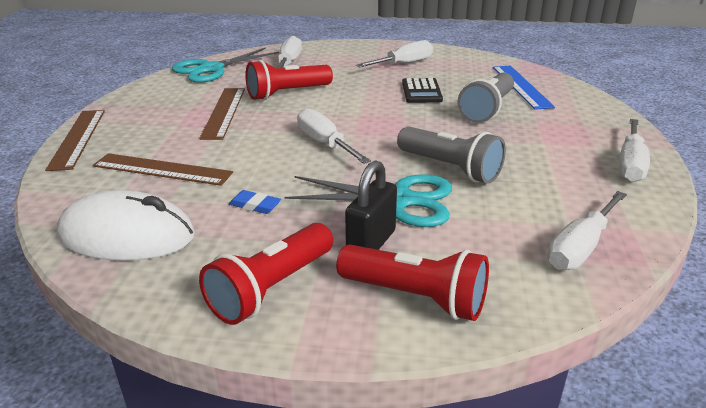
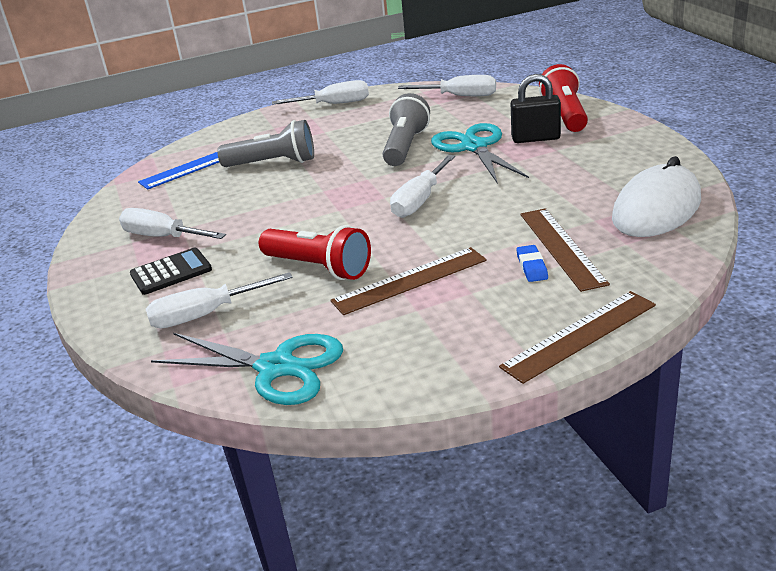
camera: 115 degrees left, 0 degrees up
(127, 235) = (656, 209): white mouse -> white mouse turned 60 degrees clockwise
(255, 205) = (551, 186): blue eraser -> blue eraser (532, 267)
(271, 288) = (619, 146): red flashlight -> none
(421, 91) = (250, 201): black calculator -> black calculator (171, 272)

